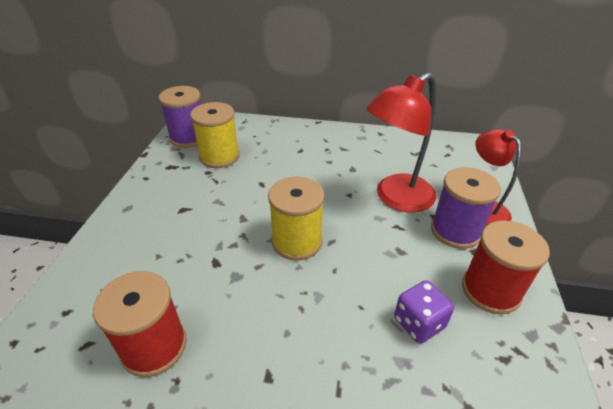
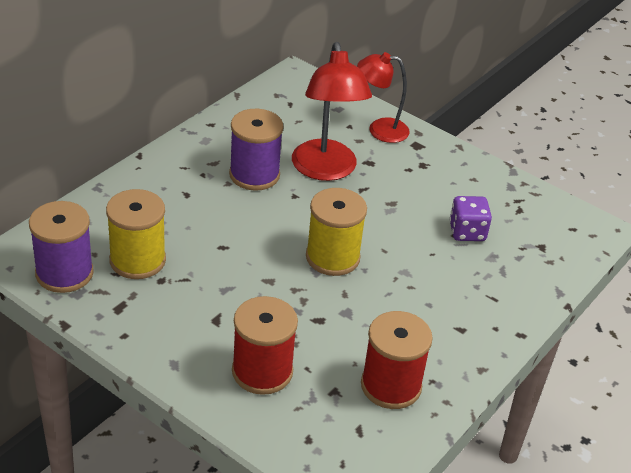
camera: 65 degrees left, 0 degrees up
(455, 231) = (393, 161): purple spool -> purple spool (254, 175)
(490, 290) = (464, 181): red spool -> red spool (262, 371)

